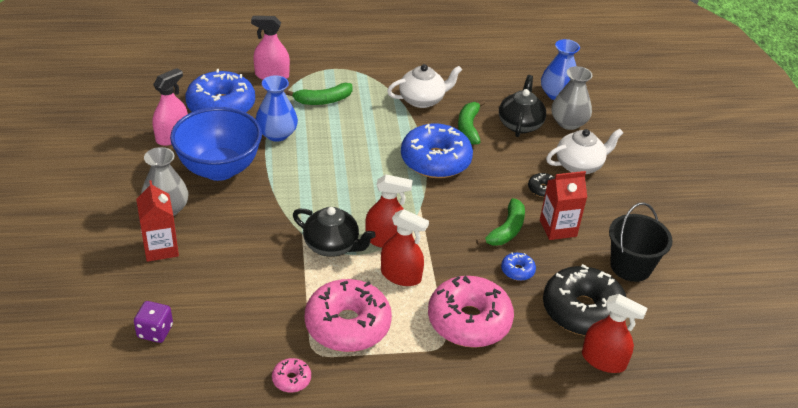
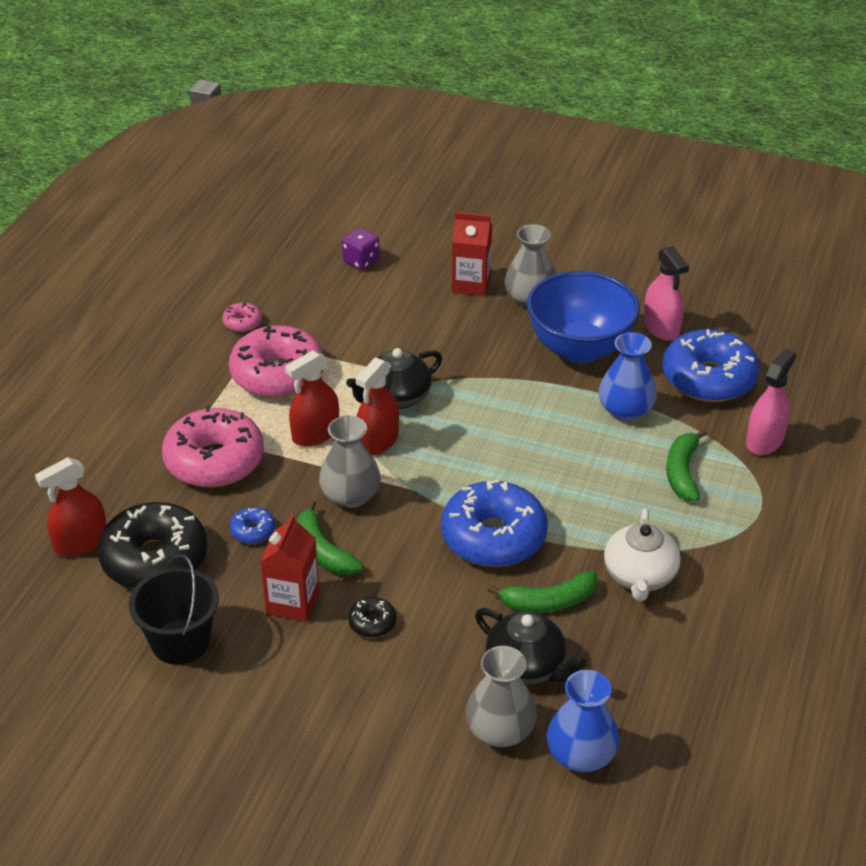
camera: 120 degrees right, 0 degrees up
(449, 234) = (350, 496): none -> grey vase
(468, 127) = (548, 602): green banana -> green banana turned 135 degrees clockwise
(579, 165) = (396, 691): white teapot -> none

